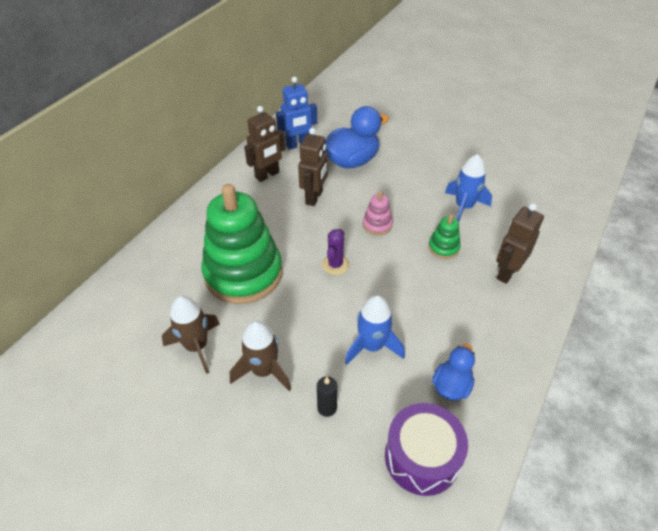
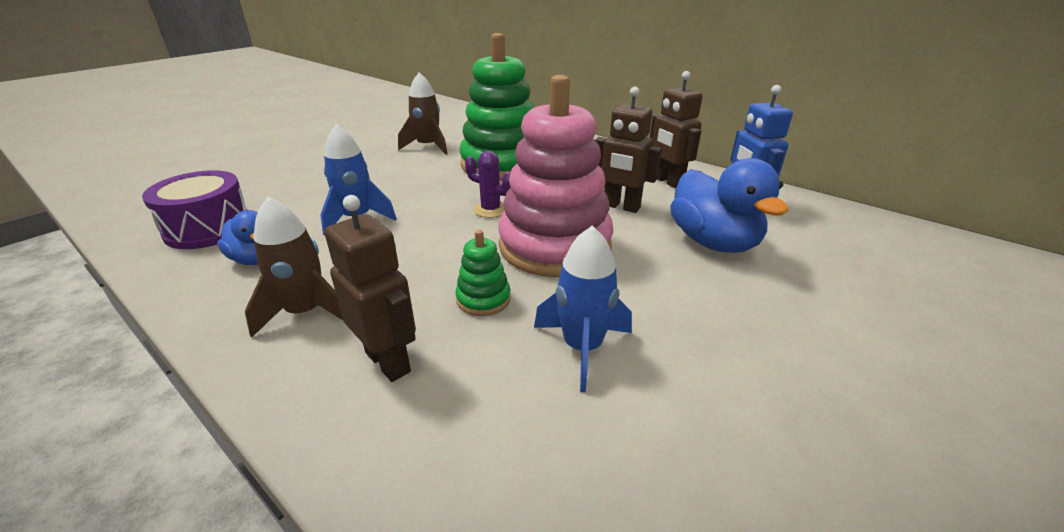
camera: 100 degrees right, 15 degrees down
(263, 370) = (380, 168): brown rocket -> brown rocket (306, 312)
(327, 408) = (313, 190): black candle -> none
(377, 225) = (554, 246): pink stacking toy -> pink stacking toy, size x2.42

